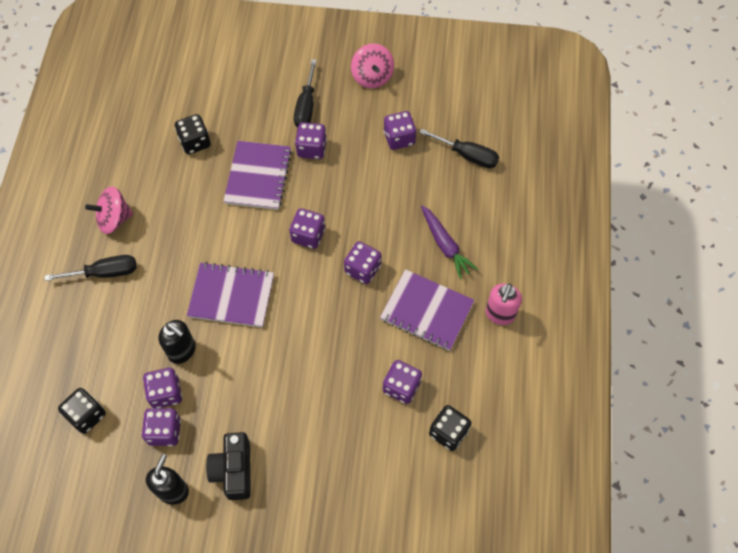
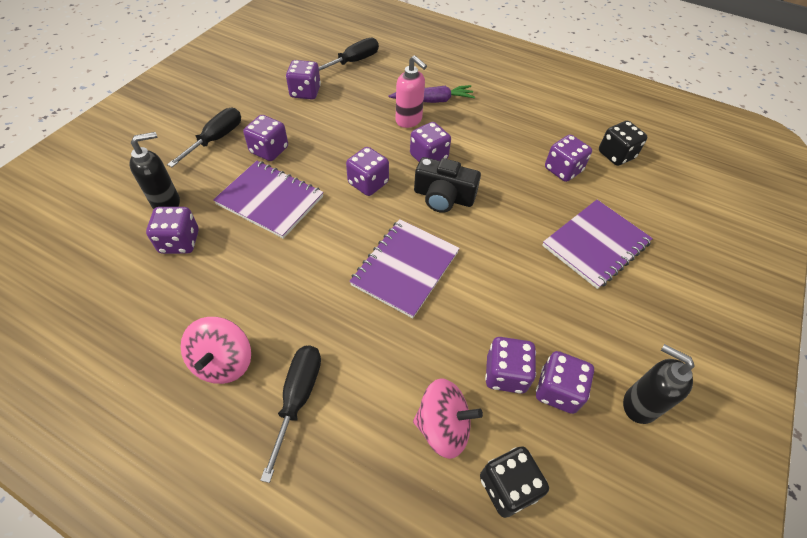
camera: 70 degrees left, 10 degrees down
(182, 351) = (455, 338): black soap dispenser -> black soap dispenser (167, 202)
(195, 142) = (180, 242): black dice -> purple dice
(233, 470) = (623, 331): black camera -> black camera (443, 197)
(306, 106) = (216, 139): black screwdriver -> black screwdriver turned 90 degrees counterclockwise
(372, 76) = (224, 87): pink spinning top -> pink spinning top (443, 426)
(427, 311) = (492, 131): purple notebook -> purple notebook (595, 244)
(499, 314) = (515, 93): pink soap dispenser -> pink soap dispenser (409, 120)

